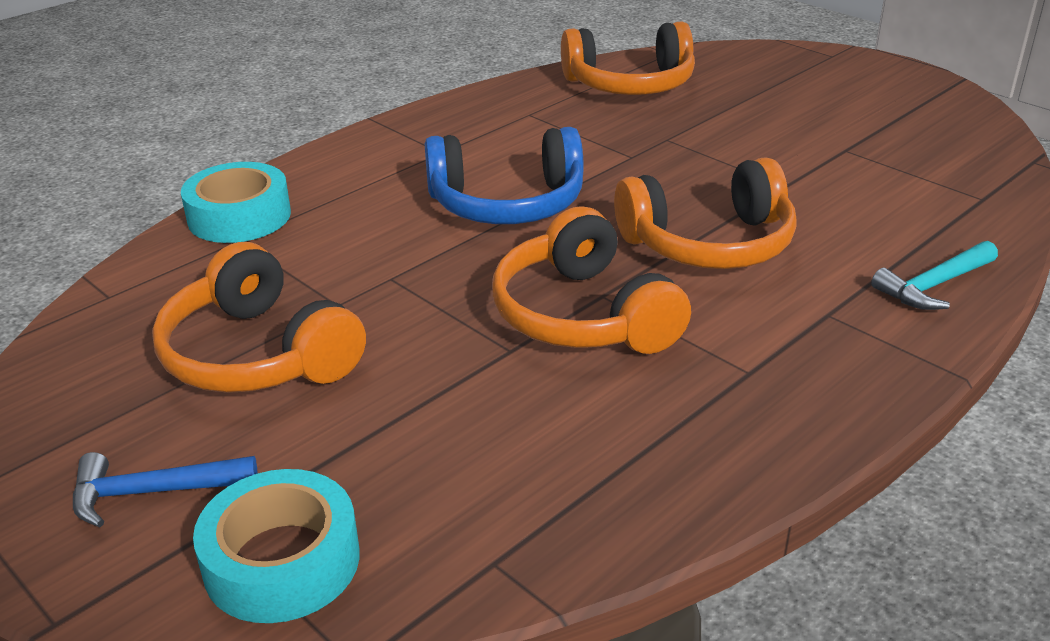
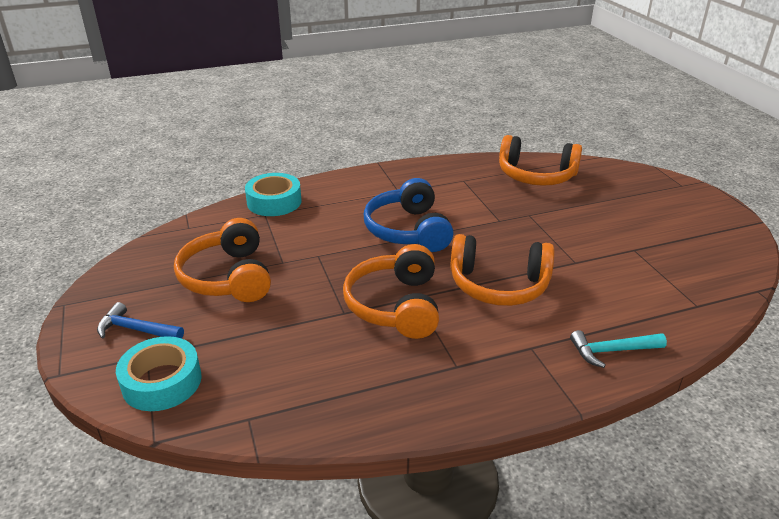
camera: 25 degrees right, 0 degrees up
(507, 203) = (408, 230): blue headphones -> blue headphones turned 60 degrees clockwise

